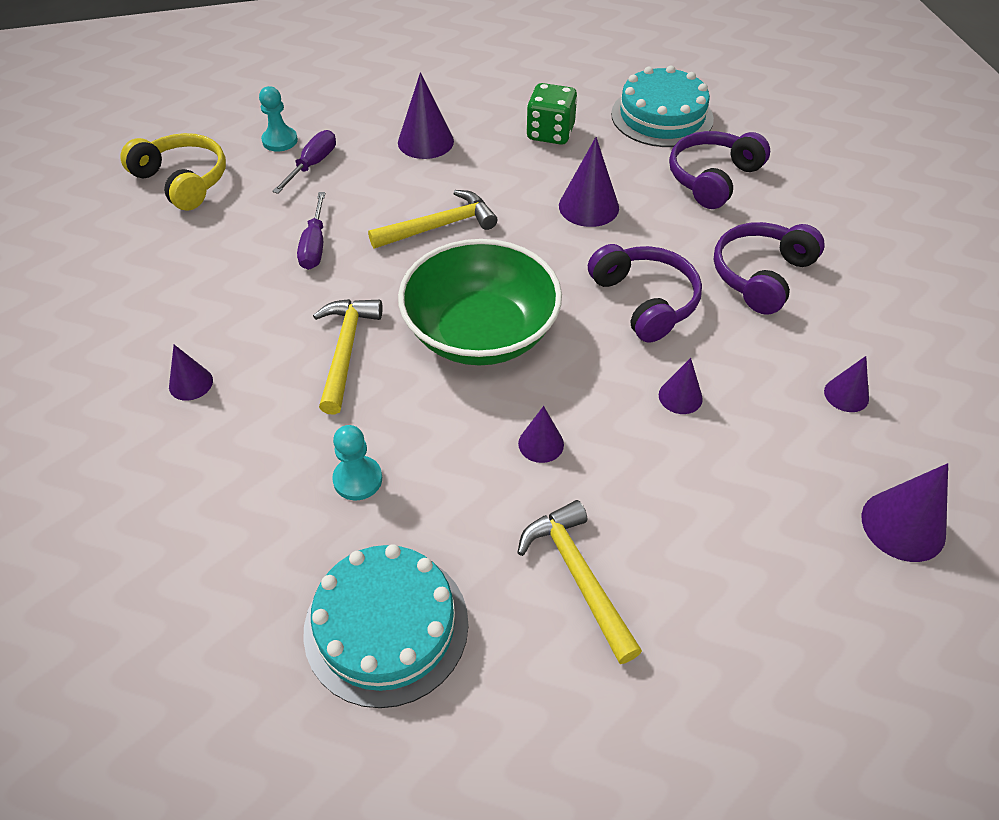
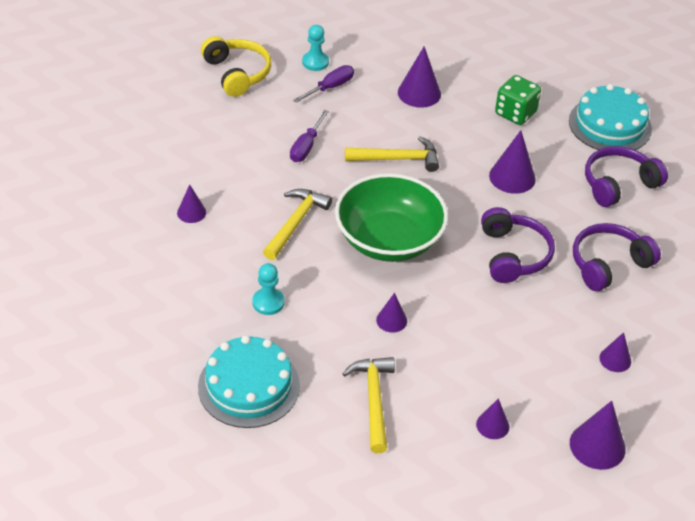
camera: 20 degrees right, 5 degrees down
(680, 396) = (499, 323): purple cone -> purple cone (492, 425)

